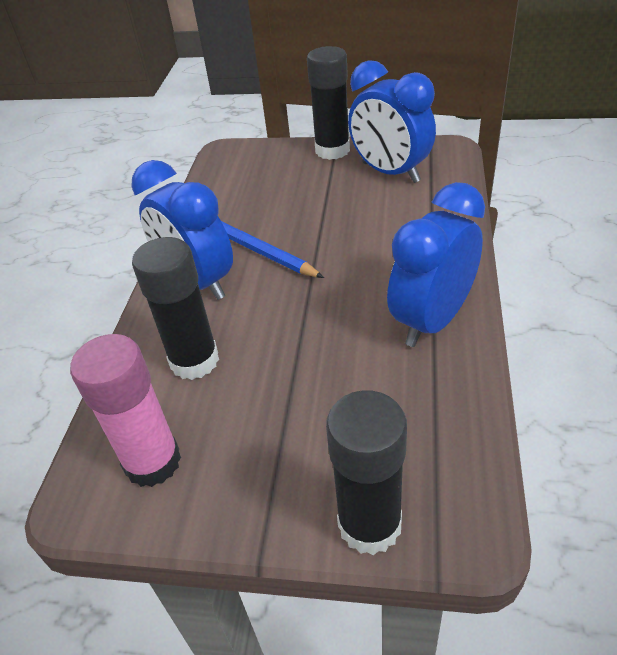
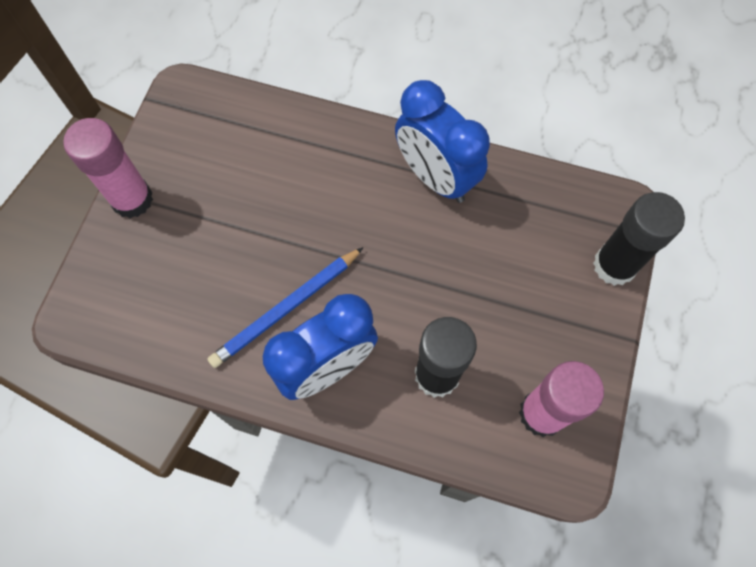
camera: 85 degrees left, 25 degrees up
(332, 150) = (132, 199): black glue stick -> pink glue stick
(390, 172) = (204, 153): blue clock -> none

